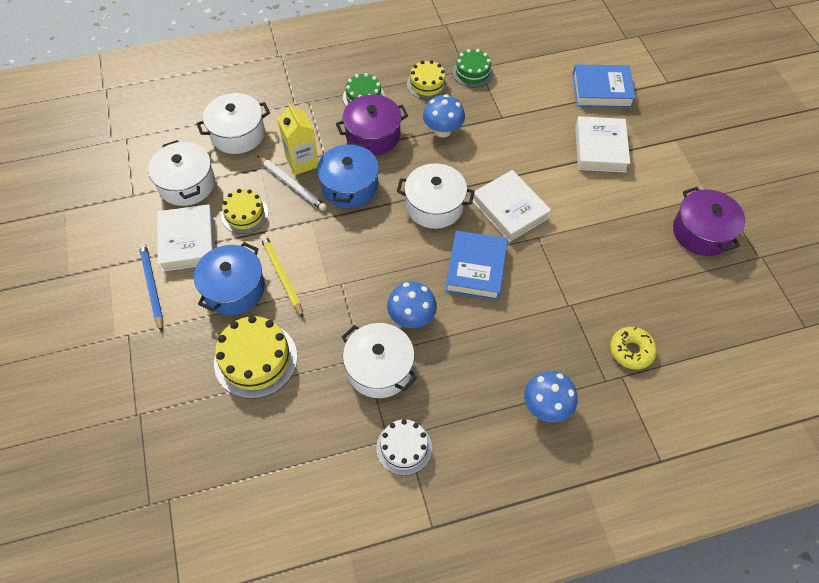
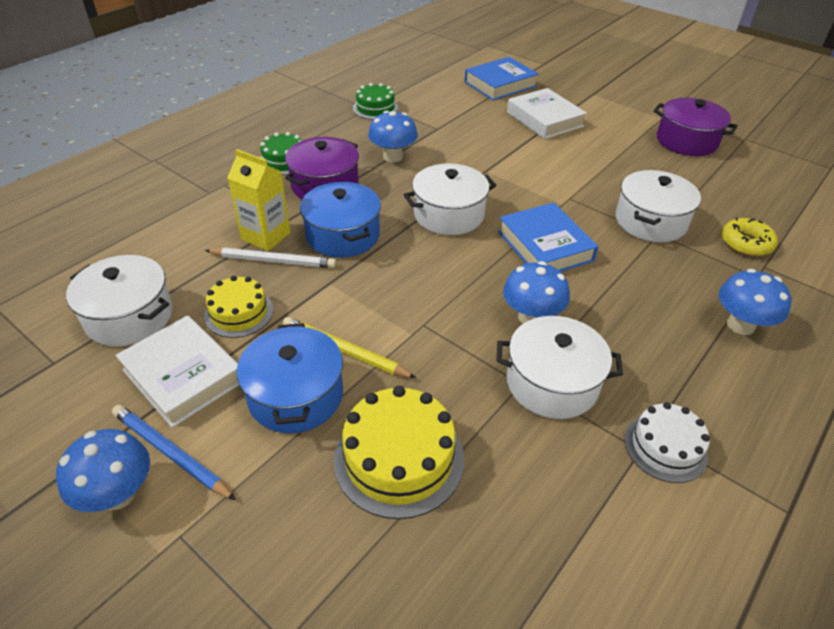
camera: 35 degrees left, 15 degrees down
(116, 294) = (118, 494): none -> blue mushroom
(238, 134) = (160, 242): white pot -> white pot (650, 221)
(427, 84) = (340, 130): yellow cake -> none
(510, 209) = (521, 188): white book -> none

